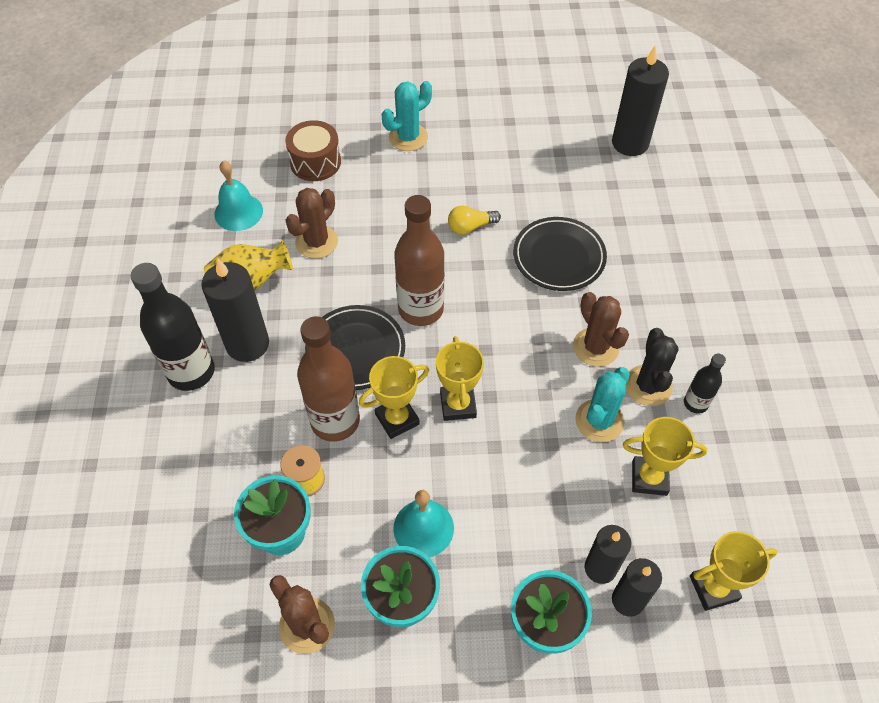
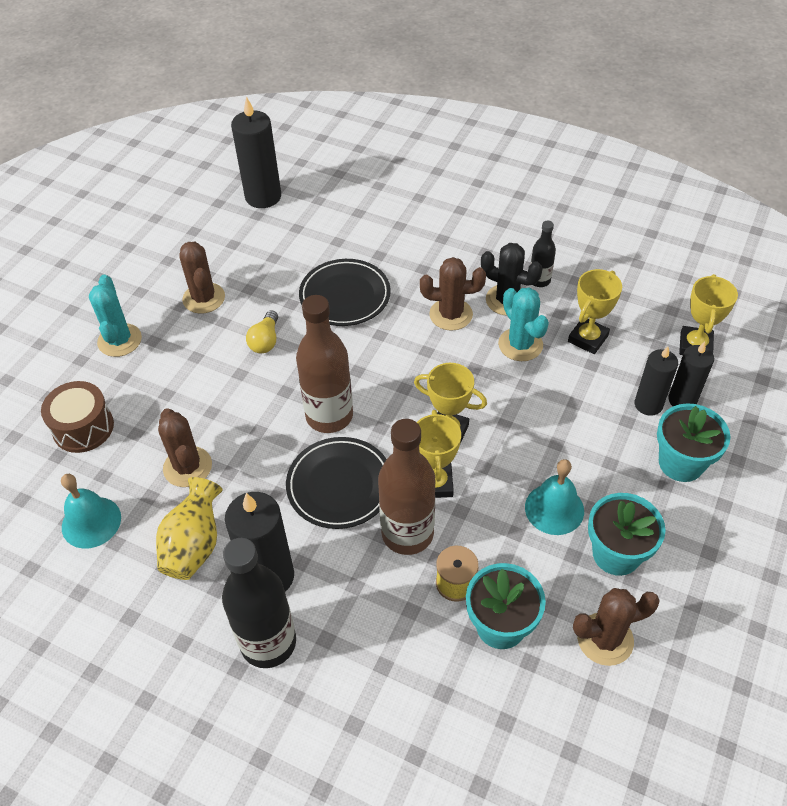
camera: 60 degrees left, 5 degrees down
(486, 164) = (204, 298): none -> brown cactus

